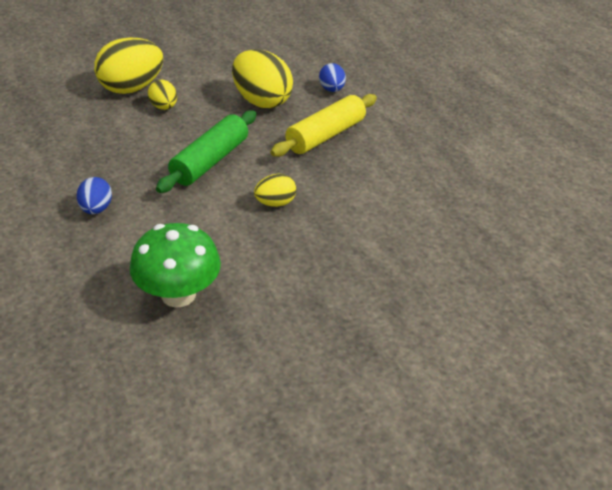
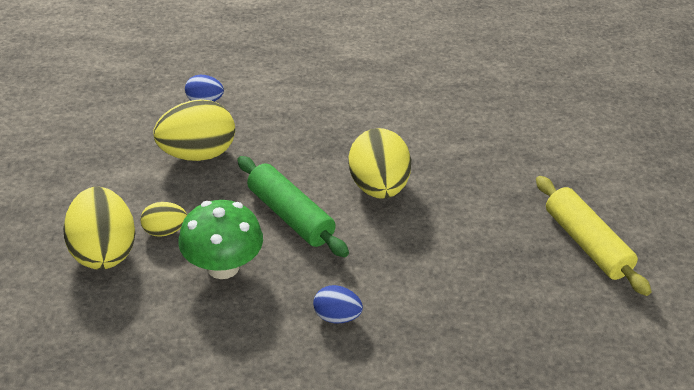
camera: 70 degrees left, 0 degrees up
(178, 294) = (484, 277): green mushroom -> green mushroom (223, 267)
(275, 203) = (378, 187): yellow egg -> yellow egg, size x1.92
(325, 135) = (285, 128): yellow rolling pin -> yellow rolling pin (586, 244)

